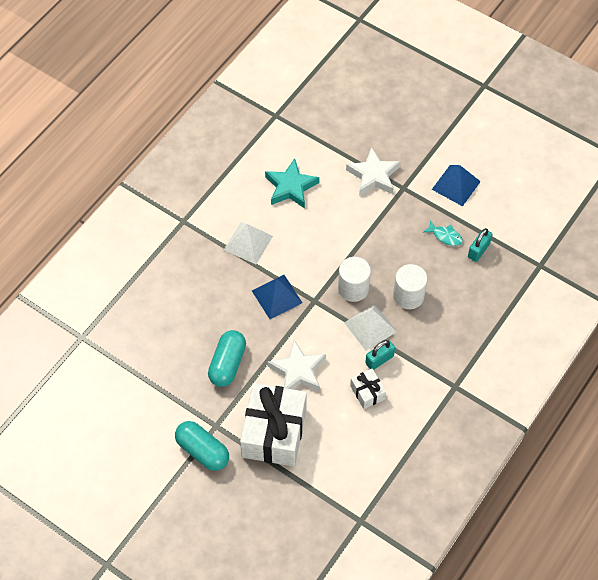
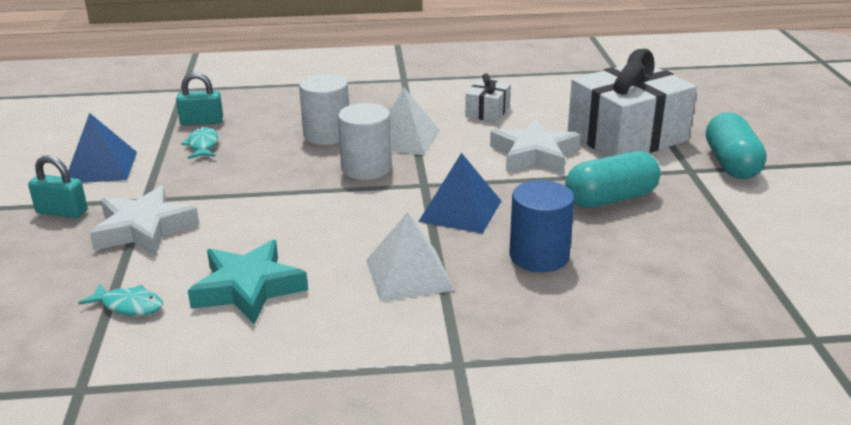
camera: 130 degrees left, 30 degrees down
(215, 296) = (539, 256): none -> blue cylinder
(315, 147) = (129, 306): none -> turquoise fish
(379, 360) = (438, 120): turquoise padlock -> turquoise padlock (62, 212)

